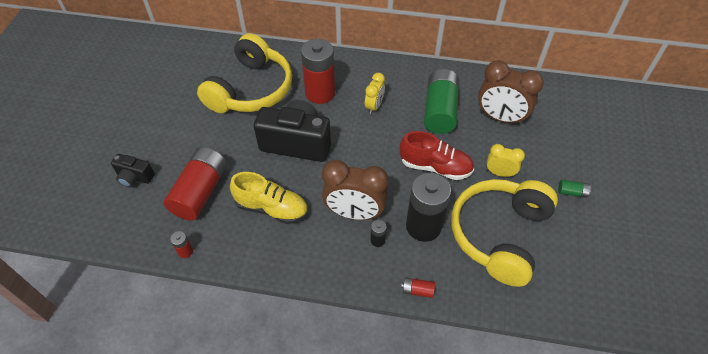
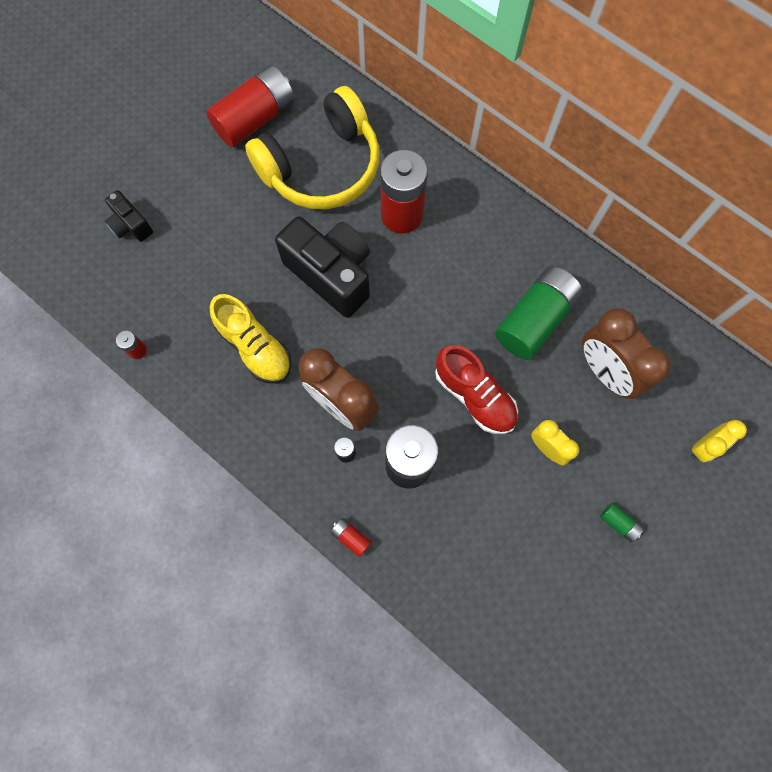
camera: 30 degrees right, 20 degrees up
(200, 192) = (190, 283): red battery -> red battery (255, 118)
(374, 106) = (456, 270): yellow clock -> yellow clock (704, 447)
(499, 235) = (489, 526): yellow headphones -> none

